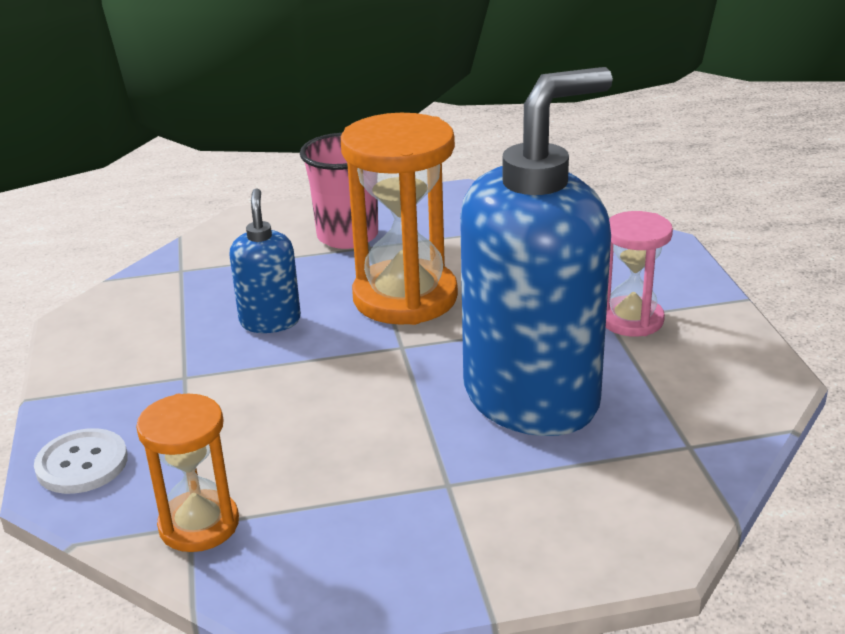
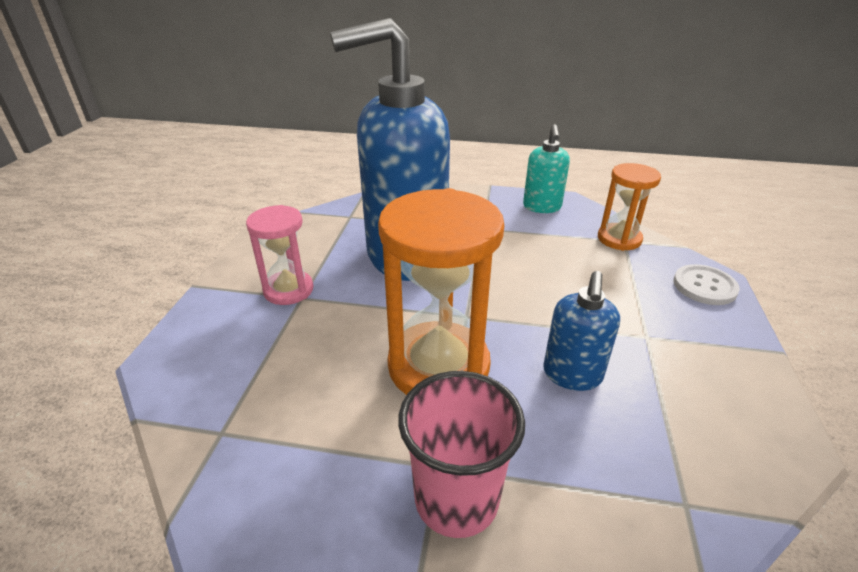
camera: 160 degrees left, 5 degrees up
(354, 572) = (542, 207): none -> turquoise soap dispenser

